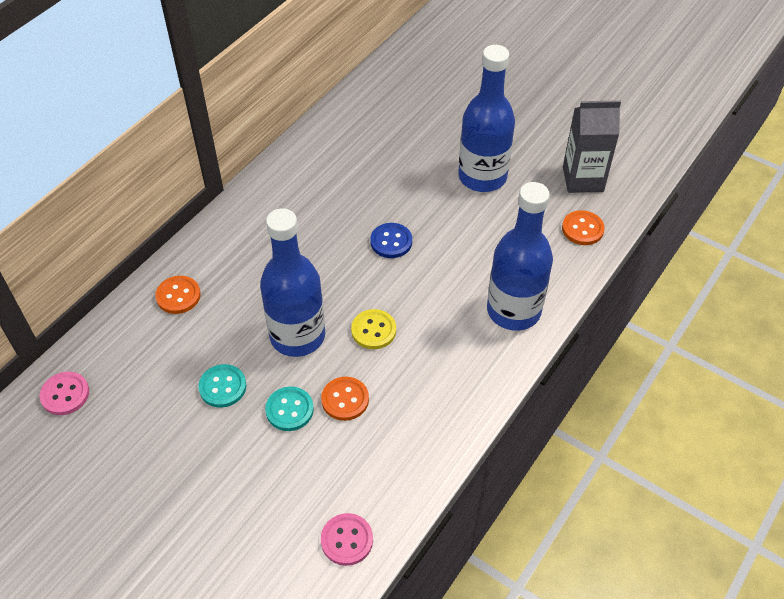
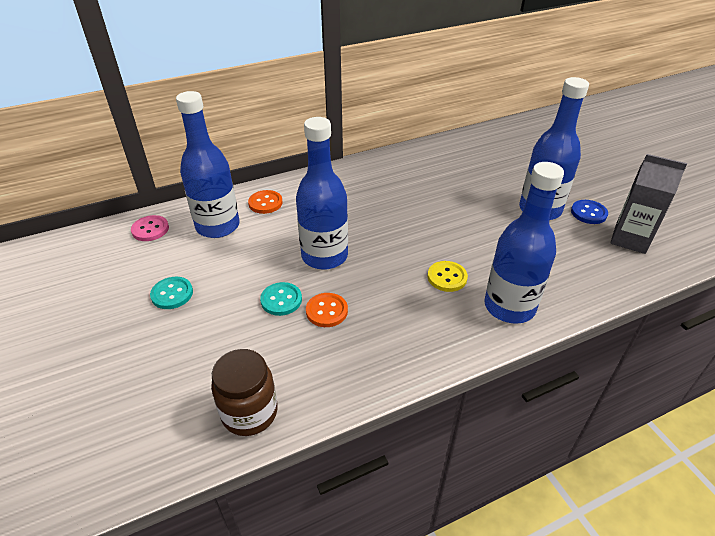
camera: 30 degrees right, 10 degrees down
(146, 353) = (218, 226): none -> blue bottle
(222, 387) = (248, 266): turquoise button -> turquoise button (172, 294)
(347, 540) = (249, 412): pink button -> brown jar
(373, 330) = (383, 275): yellow button -> yellow button (447, 277)
(391, 242) = (438, 225): blue button -> blue button (588, 213)
(582, 229) = (609, 273): orange button -> none

